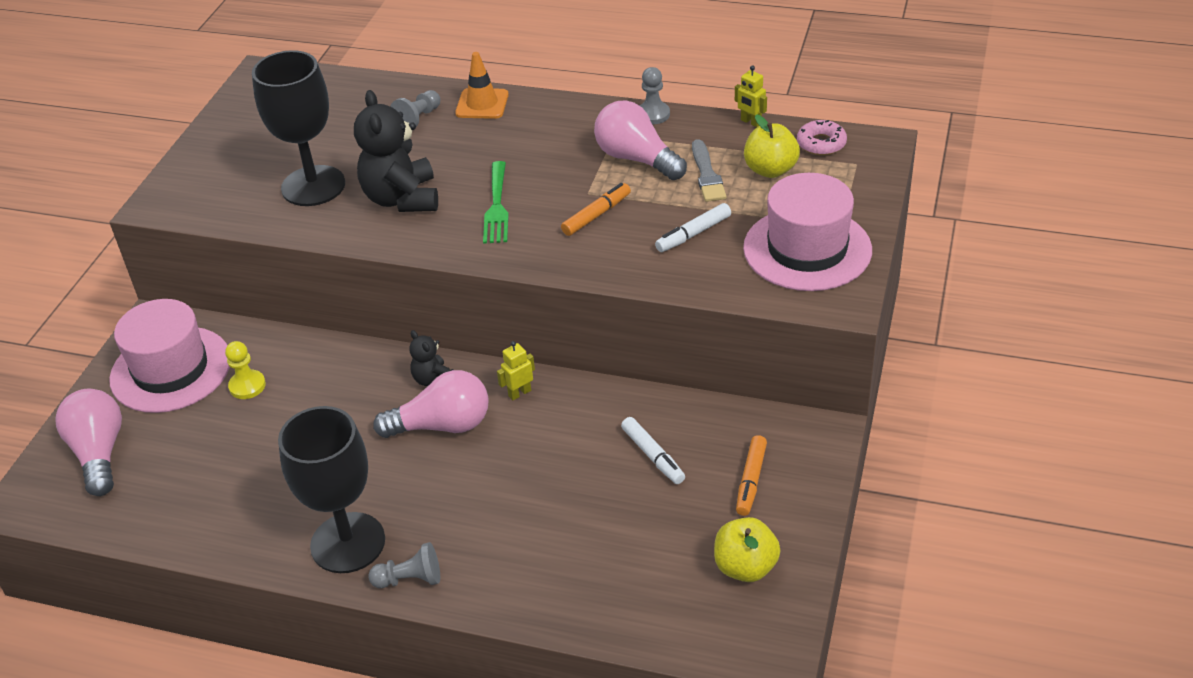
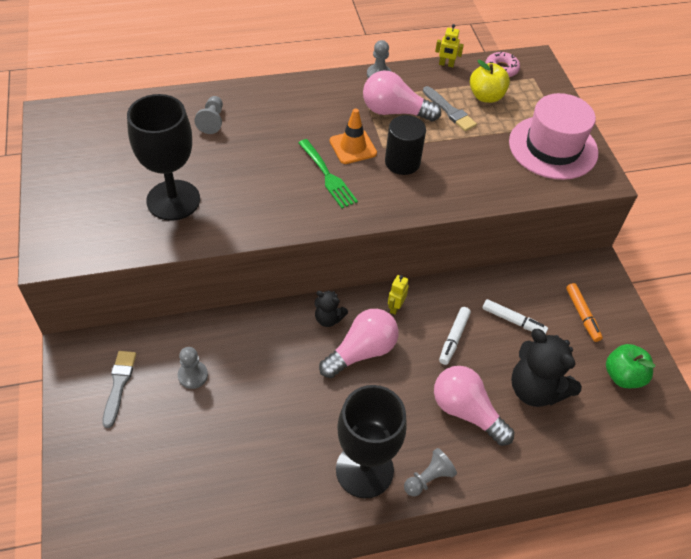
camera: 35 degrees left, 10 degrees up
(99, 453) = (113, 480): pink light bulb -> pink light bulb (466, 411)
(171, 369) = (119, 385): pink hat -> grey brush
(247, 386) = (193, 375): yellow pawn -> grey pawn
(402, 199) = (252, 190): black teddy bear -> black teddy bear (535, 389)
(482, 104) = (251, 97): orange traffic cone -> orange traffic cone (353, 147)
(596, 215) = (402, 162): orange marker -> black cylinder
(693, 234) = (476, 157): white marker -> white marker (453, 338)
(745, 567) = (623, 376): yellow apple -> green apple

